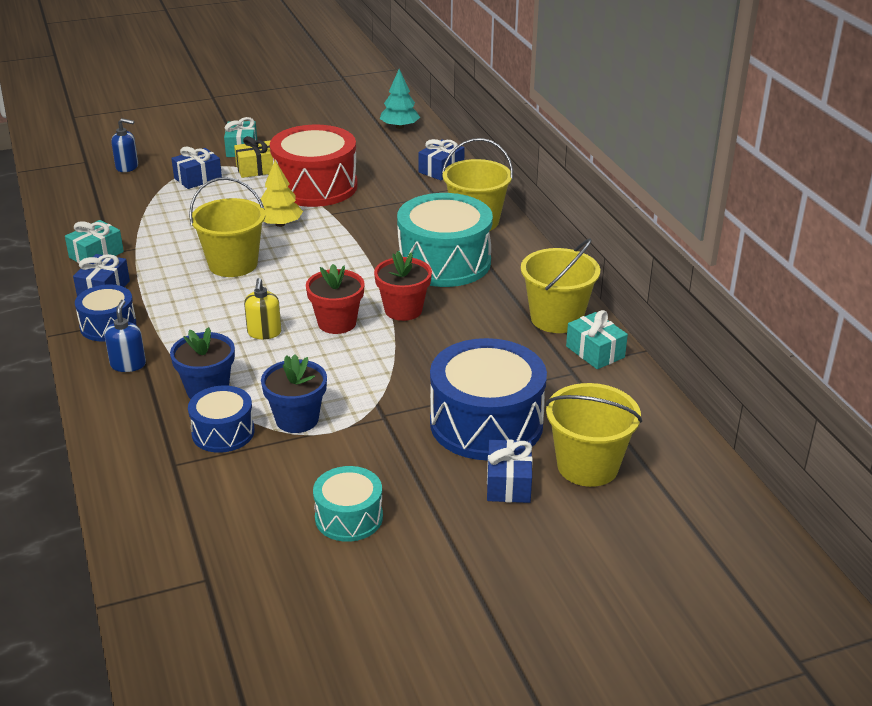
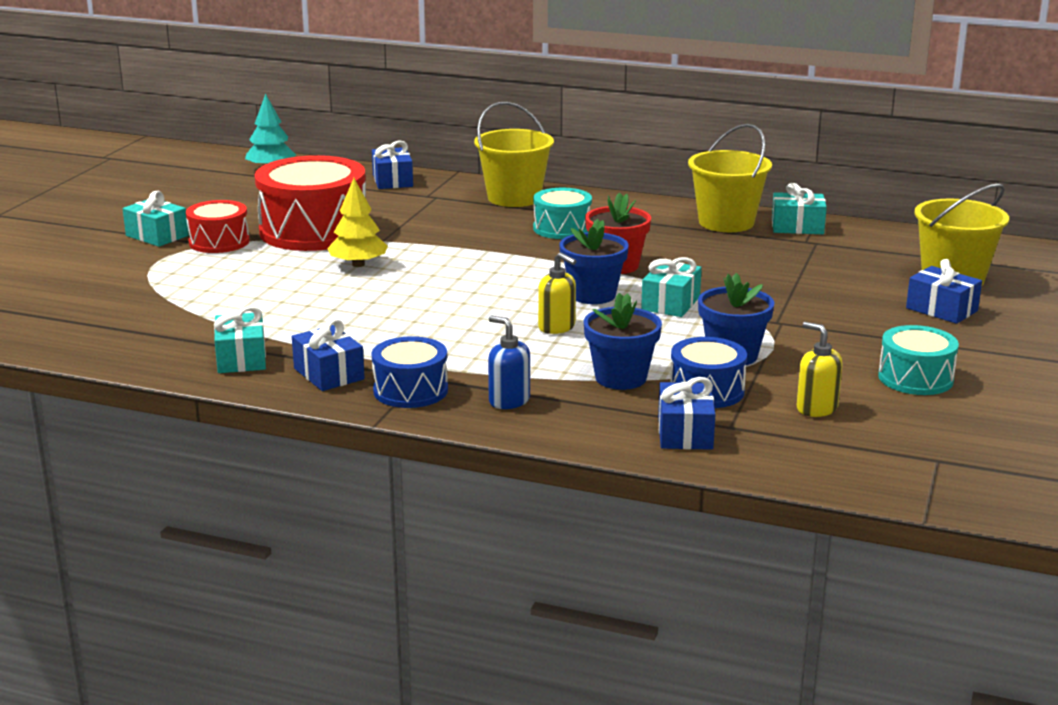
camera: 50 degrees left, 10 degrees down
(127, 167) = (66, 293): blue soap dispenser -> none
(198, 178) = (176, 270): blue gift -> blue gift (685, 433)
(233, 264) = (397, 304): yellow bucket -> none
(242, 490) = (816, 408): none -> yellow soap dispenser
(257, 169) = (219, 242): yellow gift -> red drum
(337, 323) = (593, 295): red flower pot -> blue flower pot
(361, 358) = (670, 303): none -> turquoise gift
(444, 262) = (562, 228): turquoise drum -> turquoise drum, size x0.54
(486, 423) = (845, 291): blue drum -> none

